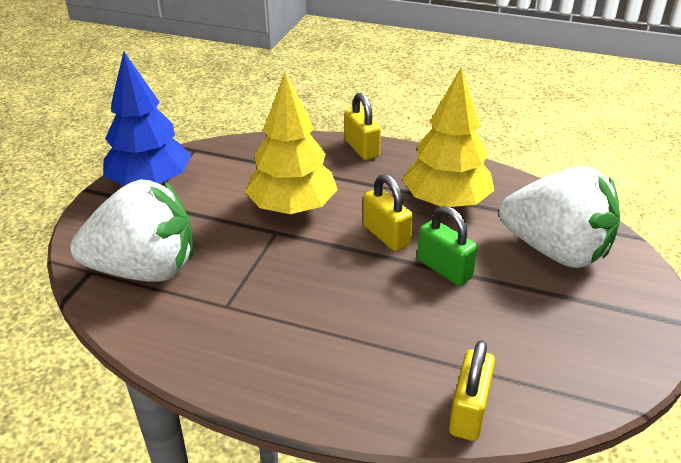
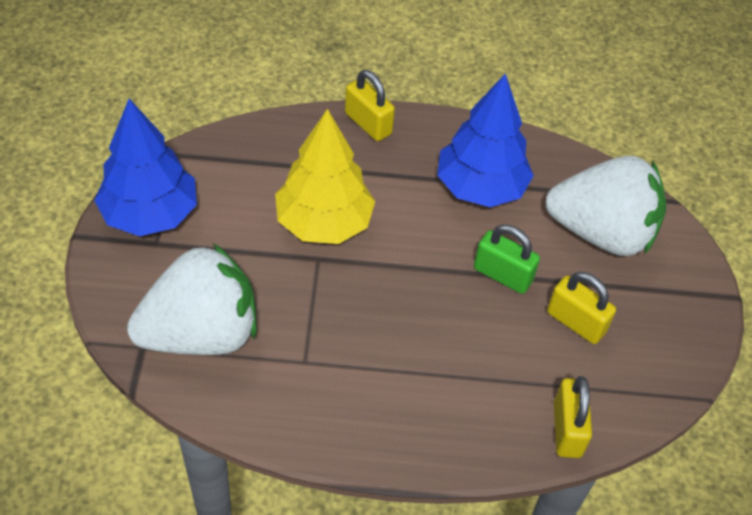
camera: 20 degrees left, 15 degrees up
(386, 235) = (433, 243): yellow padlock -> yellow padlock (575, 322)
(446, 202) = (480, 187): yellow tree -> blue tree

